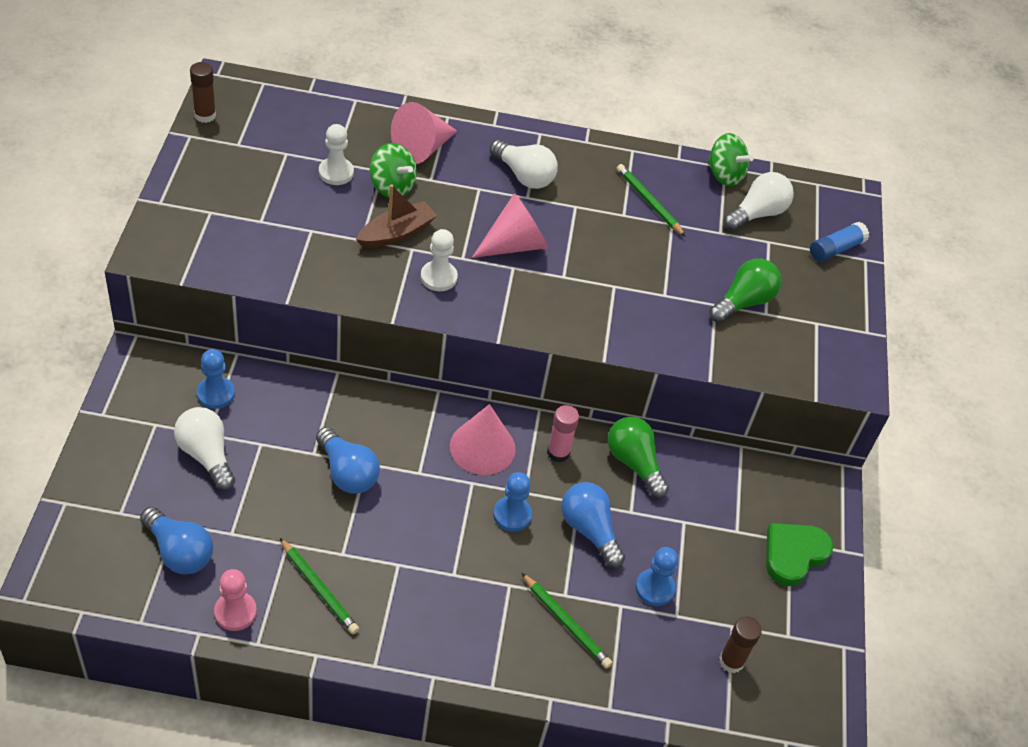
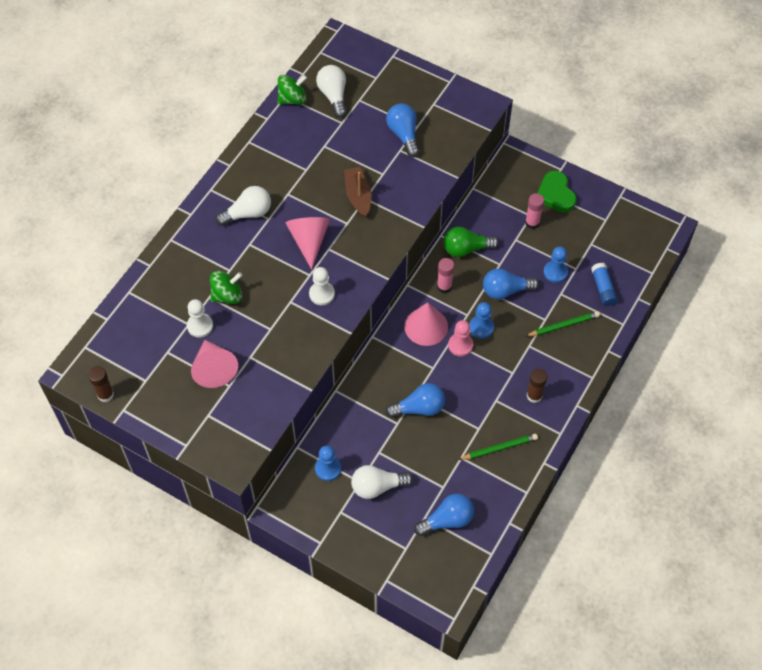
camera: 60 degrees left, 10 degrees up
(235, 612) = (501, 499): pink pawn -> pink pawn (460, 345)
(396, 233) = (272, 306): brown boat -> brown boat (358, 196)
(422, 148) = (197, 266): pink cone -> pink cone (214, 369)
(648, 202) = (300, 151): green pencil -> none
(725, 536) = (532, 223): none -> pink glue stick
(731, 661) = (612, 253): brown glue stick -> brown glue stick (534, 395)
(743, 302) = (403, 134): green light bulb -> blue light bulb
(835, 249) = (379, 67): blue glue stick -> blue glue stick (603, 288)

